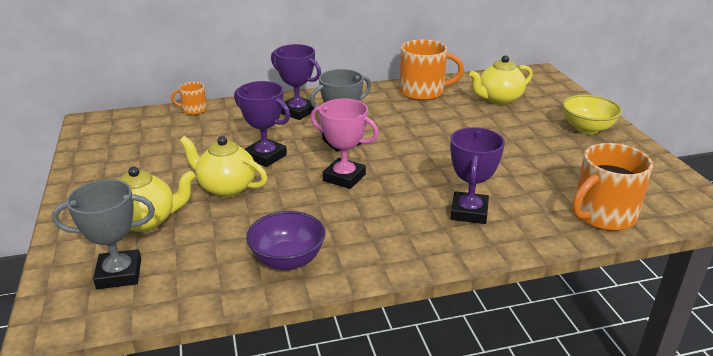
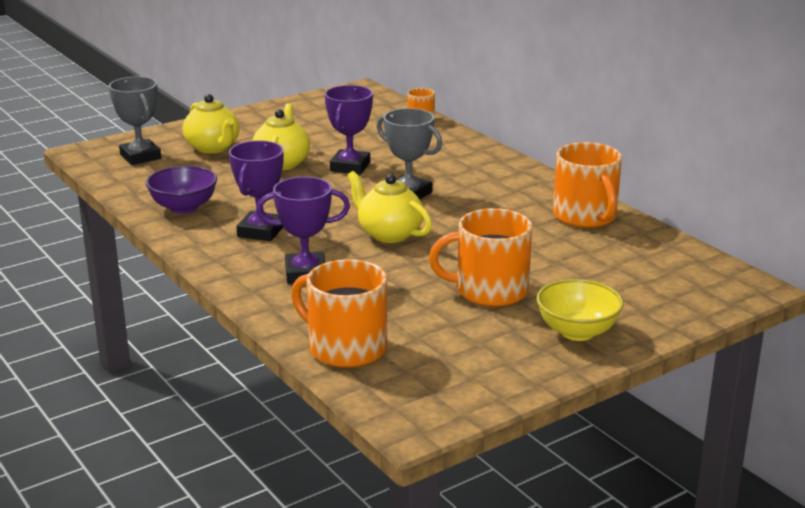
camera: 70 degrees right, 5 degrees down
(297, 112) = (460, 162): purple trophy -> purple trophy (261, 231)
(344, 177) = (334, 207): pink trophy -> none
(499, 99) = (614, 265): yellow teapot -> yellow teapot (389, 234)
(523, 144) = (489, 291): none -> orange mug

